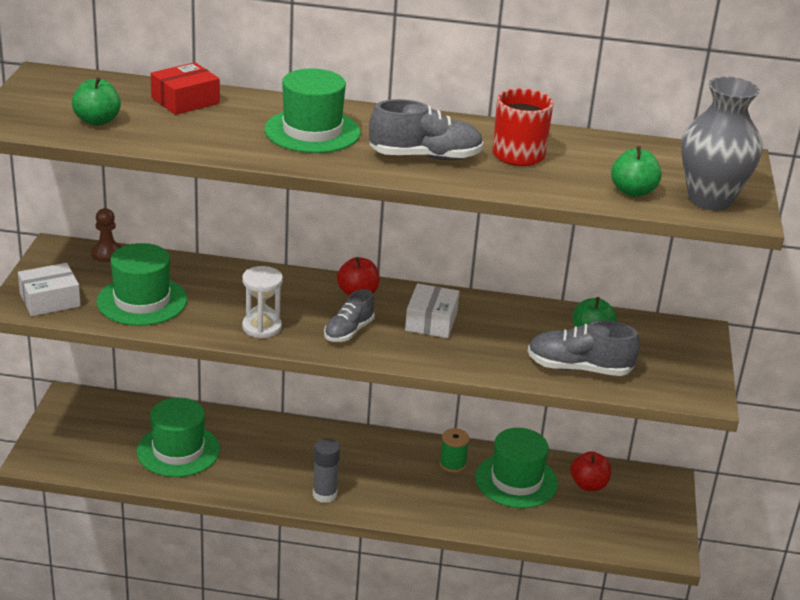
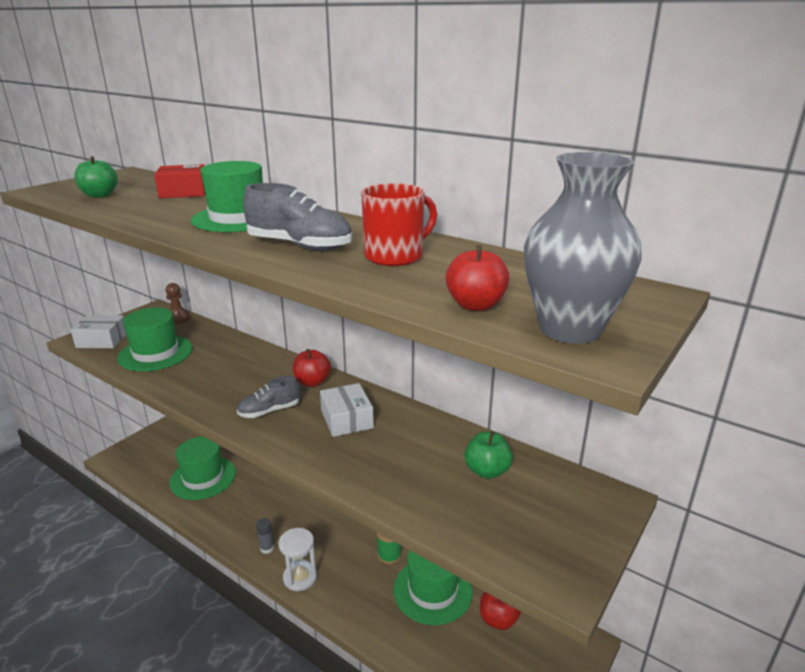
camera: 30 degrees right, 5 degrees down
(261, 327) = (209, 391): white hourglass -> white hourglass (300, 577)
(324, 494) = (267, 548): grey glue stick -> grey glue stick, size x0.64
(431, 321) = (347, 419): white box -> white box turned 60 degrees counterclockwise
(579, 368) = (442, 504): grey shoe -> none
(633, 192) = (475, 305): green apple -> red apple

